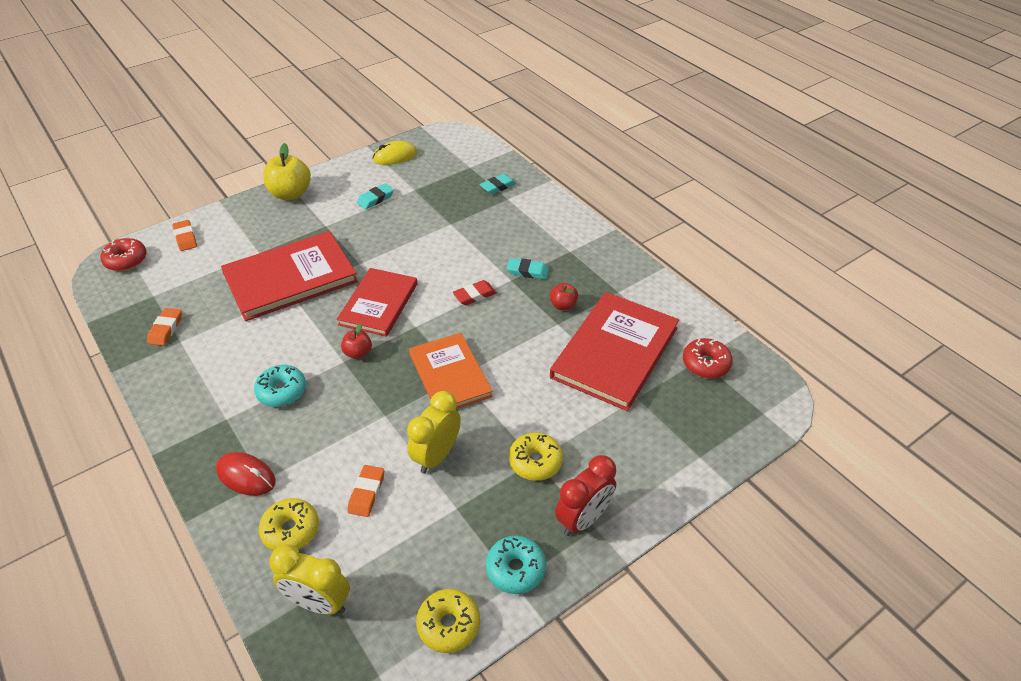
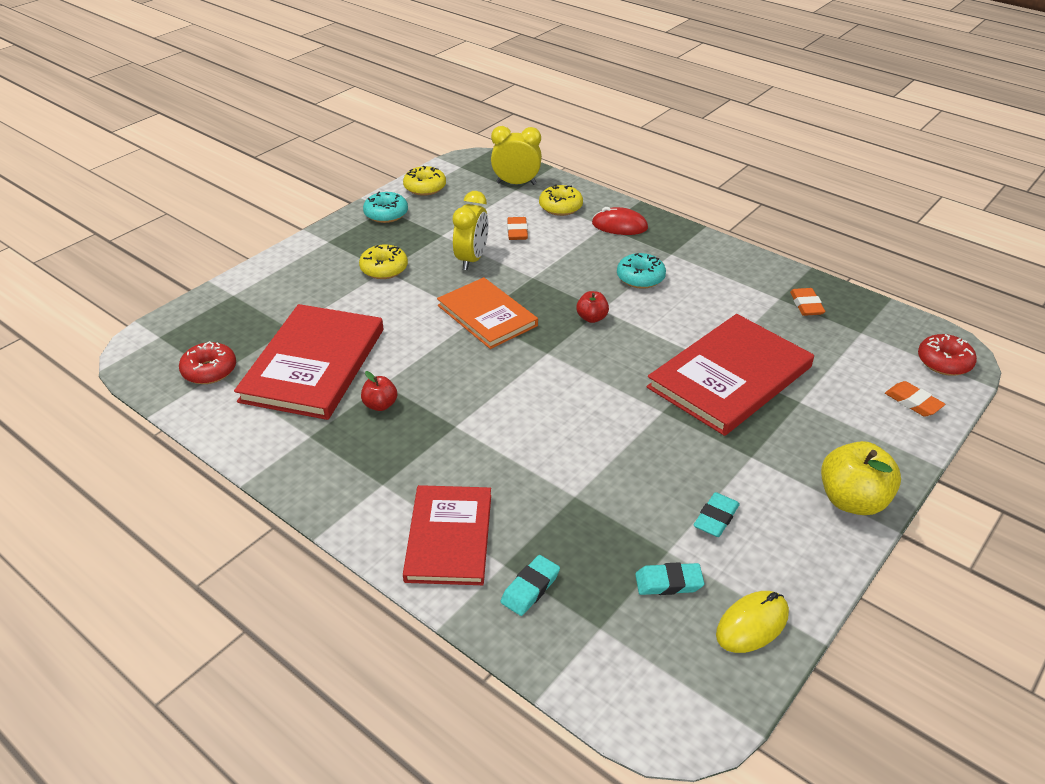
camera: 165 degrees right, 5 degrees down
(379, 304) = (603, 367): red book -> red book (449, 537)
(474, 295) = (494, 397): red eraser -> none
(527, 271) = (436, 441): turquoise eraser -> turquoise eraser (668, 582)
(583, 519) = (338, 244): red clock -> none

